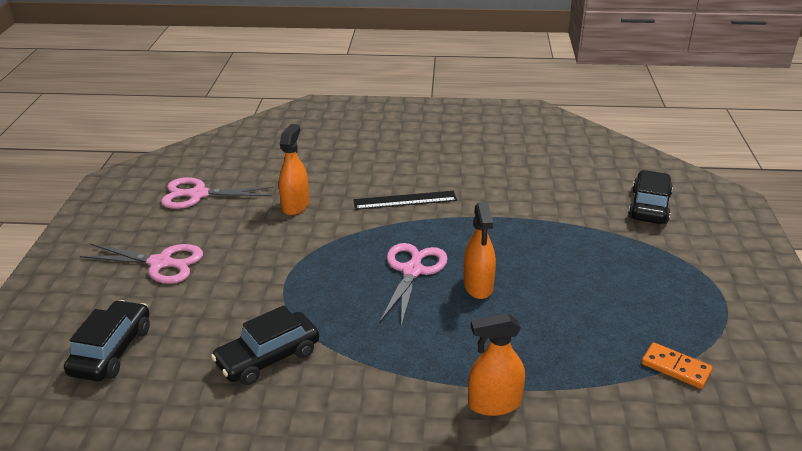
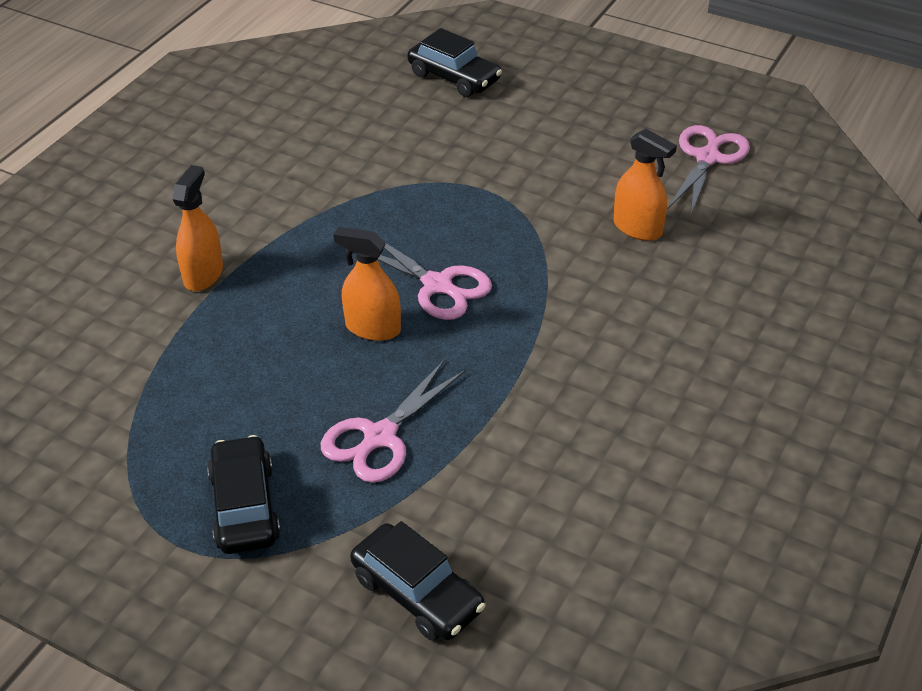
camera: 115 degrees right, 10 degrees up
(161, 263) = (574, 116): pink scissors -> pink scissors (379, 437)
(268, 357) = (376, 157): black car -> black car (245, 506)
(405, 200) = (594, 326): black ruler -> none
(676, 367) = (128, 427): orange domino -> none

